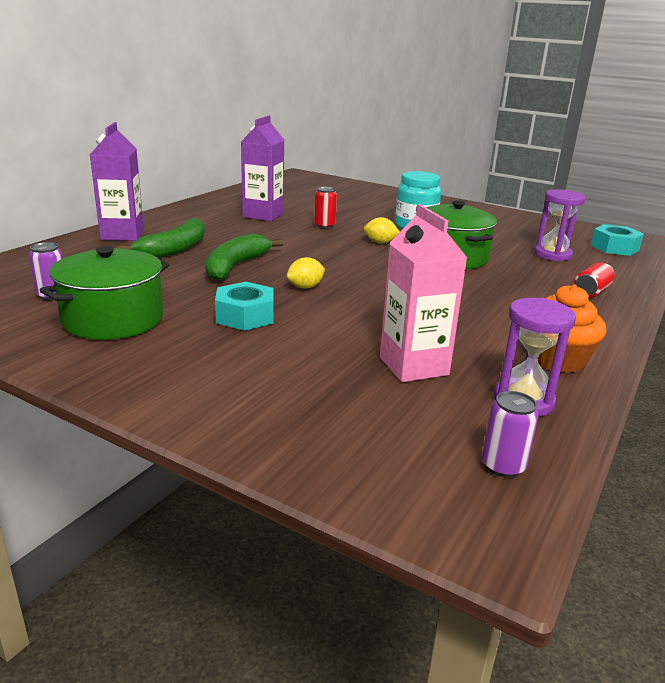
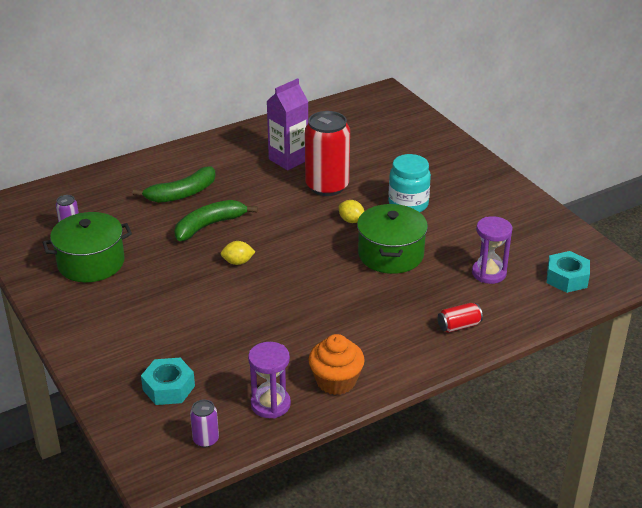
camera: 30 degrees right, 10 degrees up
(122, 235) = (158, 166): purple carton -> none
(245, 316) = (171, 282): turquoise nut -> turquoise nut (168, 388)
(324, 226) = (327, 186): red can -> red can, size x2.23
(413, 366) = (234, 357): pink carton -> none

